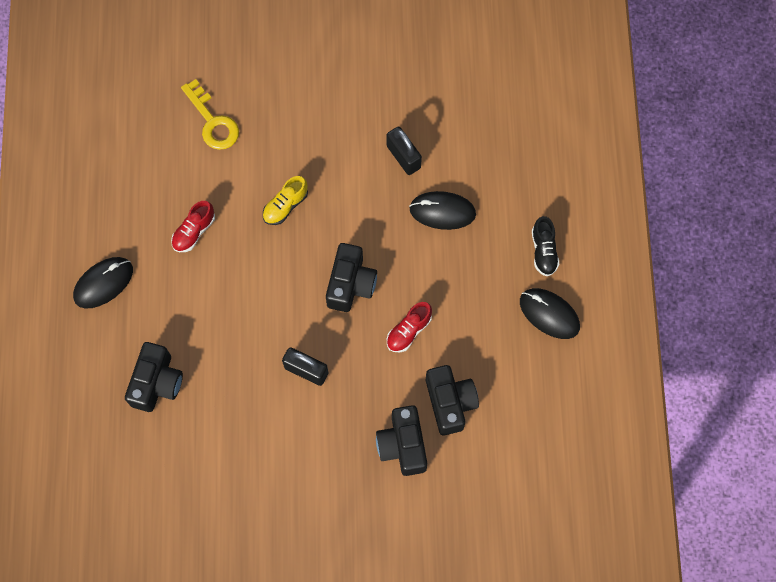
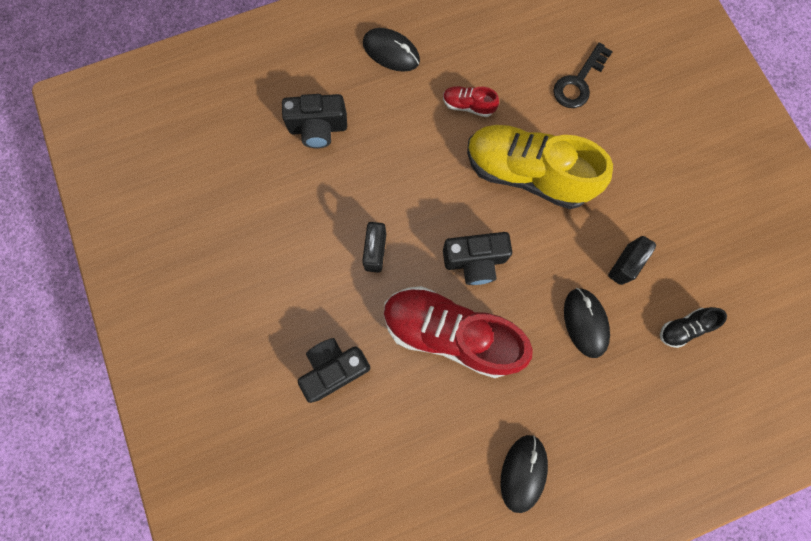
camera: 70 degrees right, 5 degrees up
(213, 121) = (578, 82): yellow key -> black key
(285, 206) = (526, 174): yellow shoe -> yellow shoe, size x2.35
(408, 331) = (449, 333): red shoe -> red shoe, size x2.35
(450, 402) = (392, 400): black camera -> none
(543, 251) = (588, 443): black shoe -> black shoe (683, 328)

